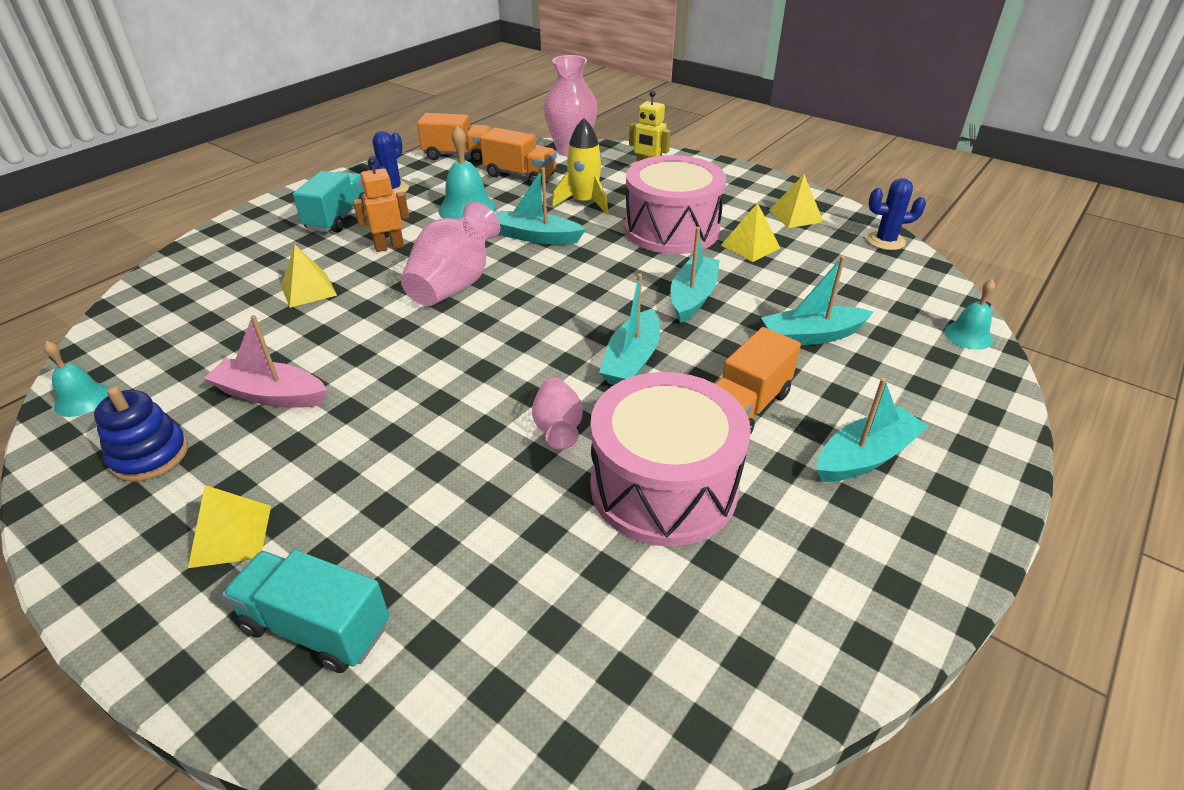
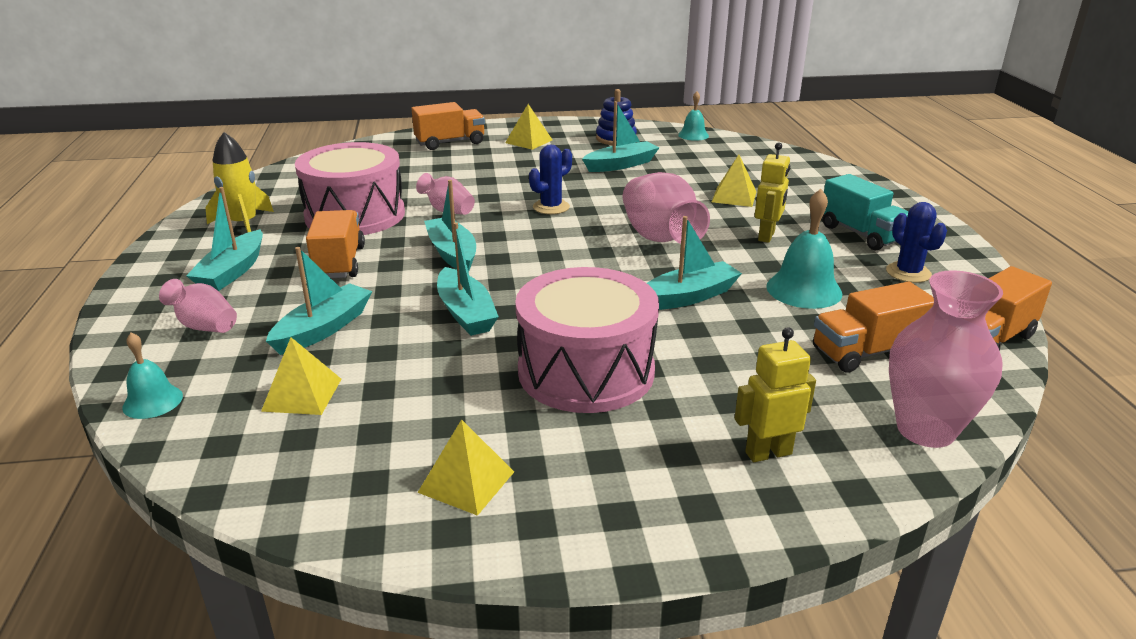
camera: 135 degrees right, 10 degrees down
(270, 395) = (621, 165): pink boat -> turquoise boat
(316, 627) = (450, 143): turquoise truck -> orange truck
(389, 247) = (767, 236): orange robot -> yellow robot
(584, 202) = (730, 355): yellow rocket -> yellow rocket (244, 224)
(750, 246) = (473, 395): yellow pyramid -> yellow pyramid (302, 394)
(885, 241) = (301, 503): blue cactus -> blue cactus (551, 207)
(914, 390) = (204, 326): none -> pink vase

